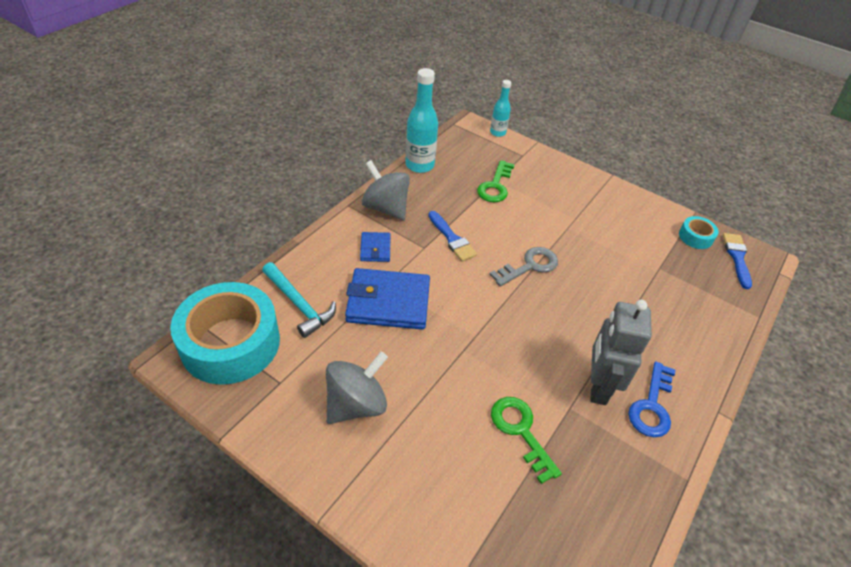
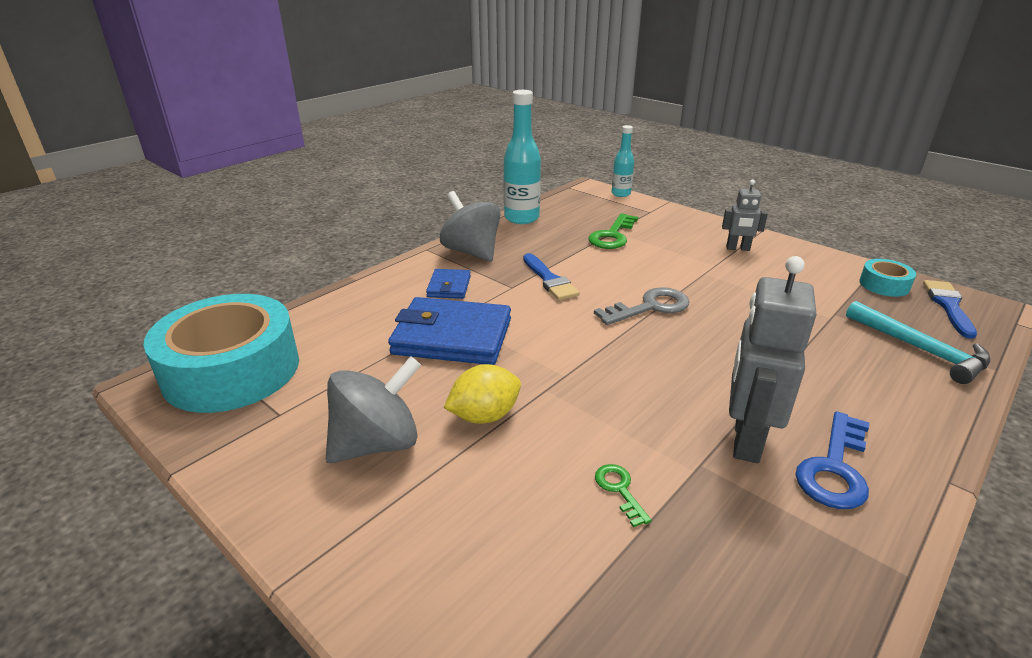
camera: 10 degrees right, 15 degrees down
(299, 304) = (335, 335): turquoise hammer -> turquoise hammer (920, 349)
(425, 376) = (484, 416): none -> yellow lemon
(521, 431) = (619, 490): green key -> green key, size x0.54
(592, 199) = (738, 248): none -> grey robot

